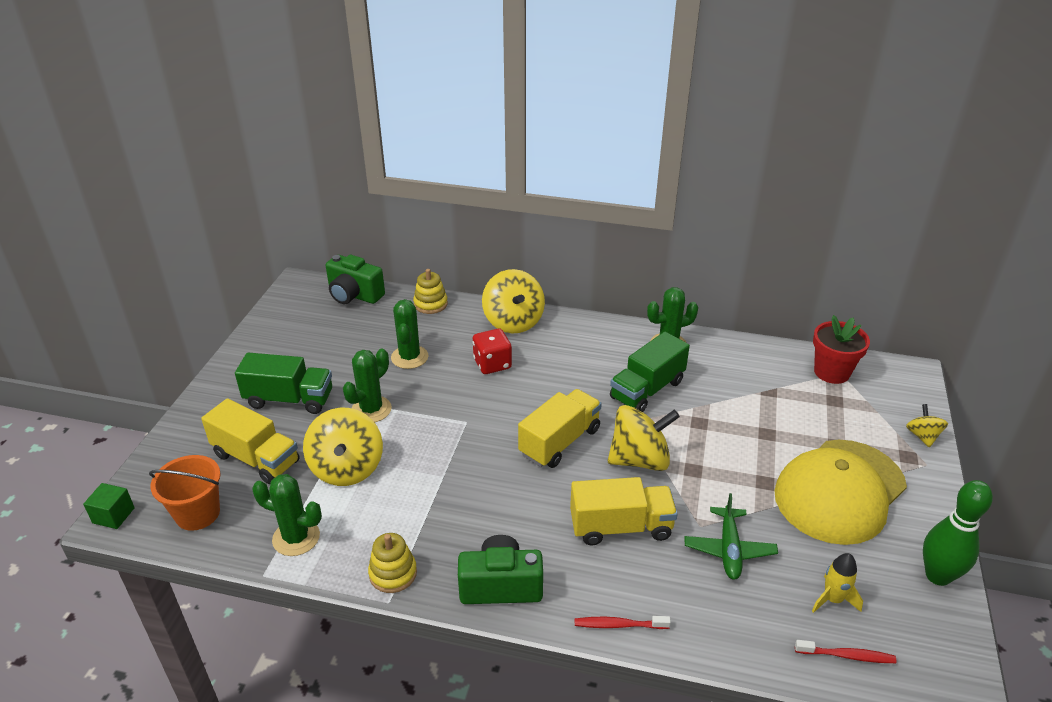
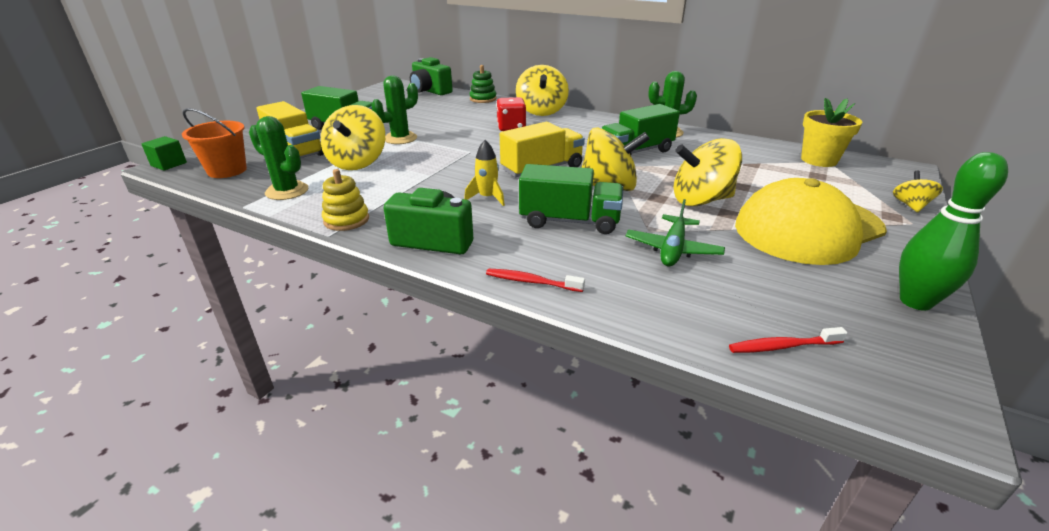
camera: 15 degrees right, 5 degrees down
(409, 357) = (449, 119): green cactus -> none
(430, 304) = (483, 99): yellow stacking toy -> green stacking toy
(621, 527) = (569, 221): yellow truck -> green truck
(735, 466) = (701, 200): none -> yellow spinning top
(831, 372) = (819, 160): red flower pot -> yellow flower pot
(832, 599) = (778, 300): yellow rocket -> yellow rocket (487, 198)
(846, 655) = (783, 346): red toothbrush -> red toothbrush turned 150 degrees clockwise

